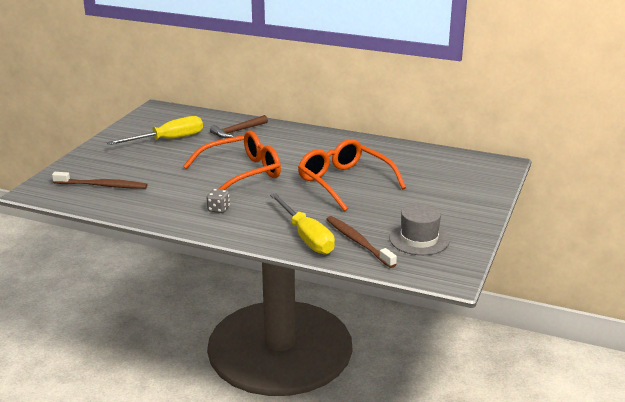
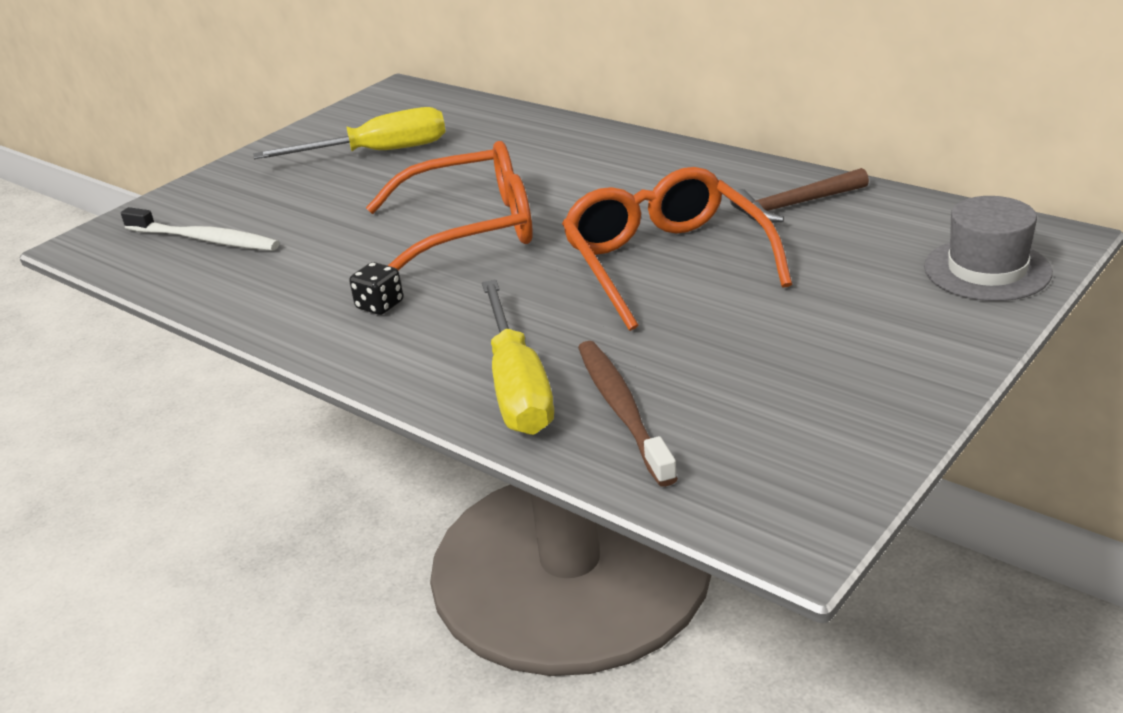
camera: 20 degrees right, 5 degrees up
(103, 185) = (205, 240): brown toothbrush -> white toothbrush
(218, 209) = (380, 305): grey dice -> black dice
(237, 131) = (513, 140): brown hammer -> brown hammer (794, 205)
(419, 239) = (764, 417): grey hat -> grey hat (987, 270)

